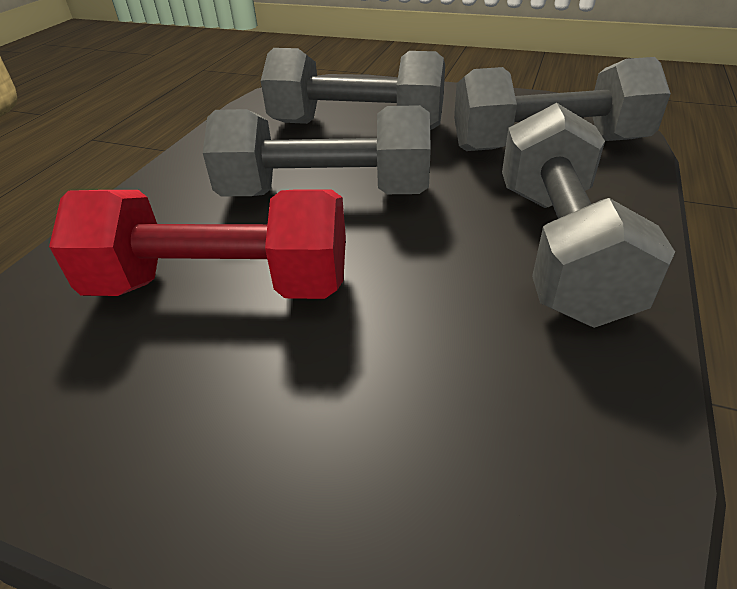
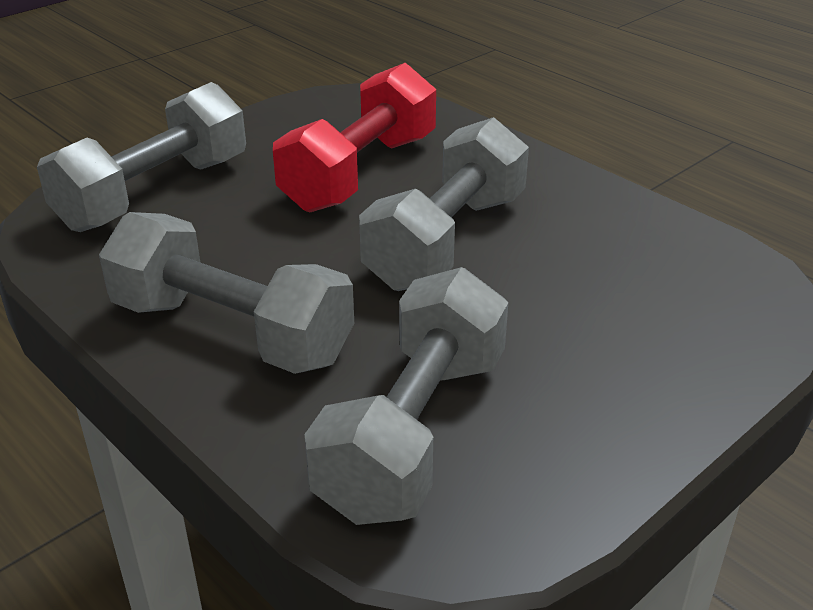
camera: 115 degrees right, 5 degrees down
(356, 126) = (595, 302): grey dumbbell -> grey dumbbell (154, 193)

